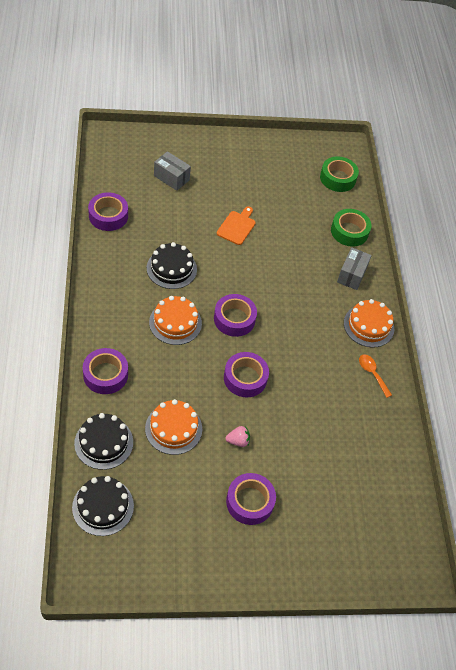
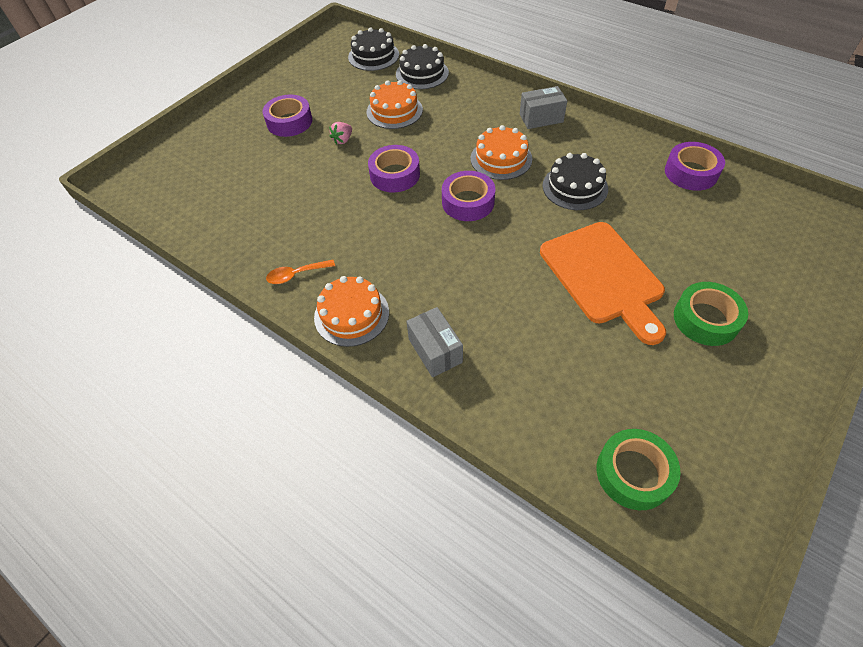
camera: 140 degrees right, 0 degrees up
(105, 375) = (483, 96): purple tape -> none
(171, 178) = (735, 256): grey box -> grey box (541, 118)
(237, 226) = (603, 276): orange cutting board -> orange cutting board, size x1.96
(349, 231) = (509, 404): green tape -> green tape (705, 319)
(372, 374) = (296, 275): orange spoon -> orange spoon turned 150 degrees clockwise

